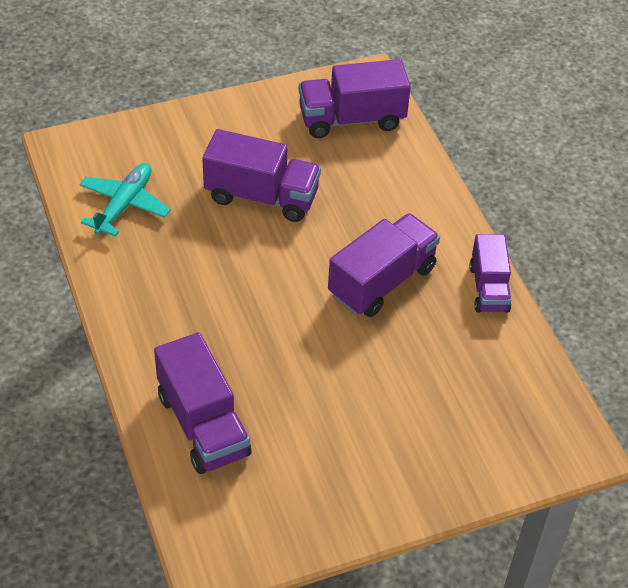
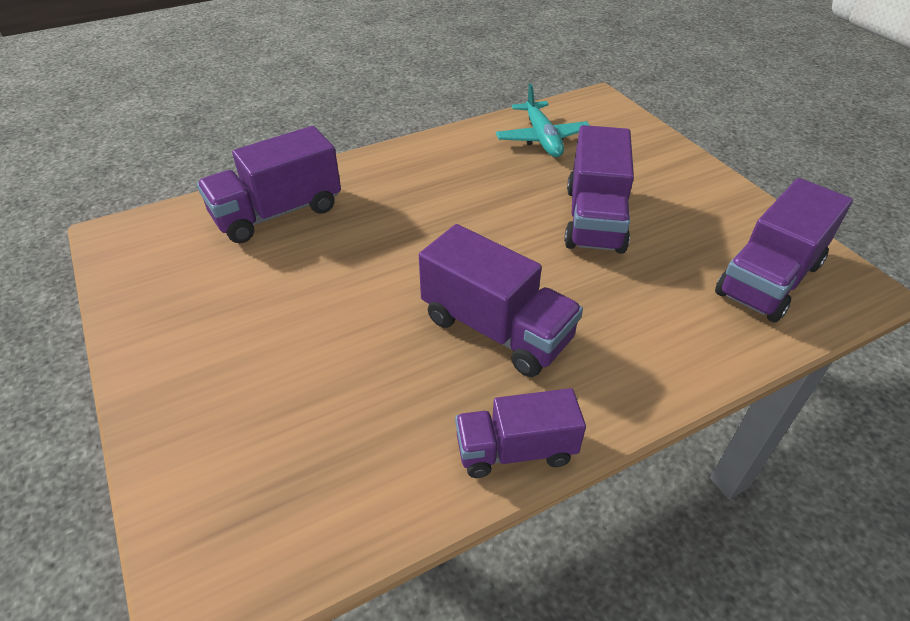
camera: 85 degrees right, 5 degrees down
(124, 205) = (542, 138): turquoise plane -> turquoise plane turned 60 degrees clockwise
(351, 119) = (768, 279): purple truck -> purple truck turned 120 degrees counterclockwise

